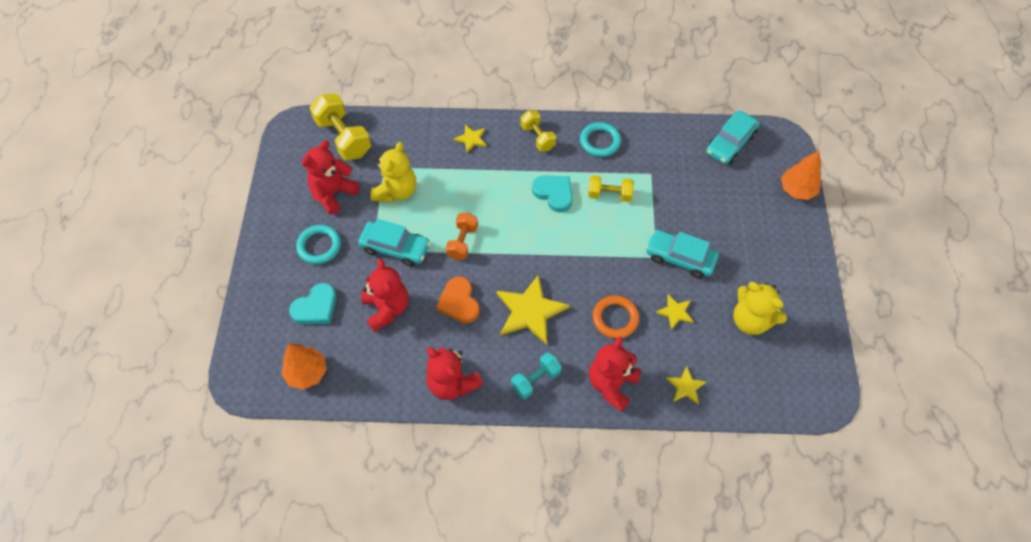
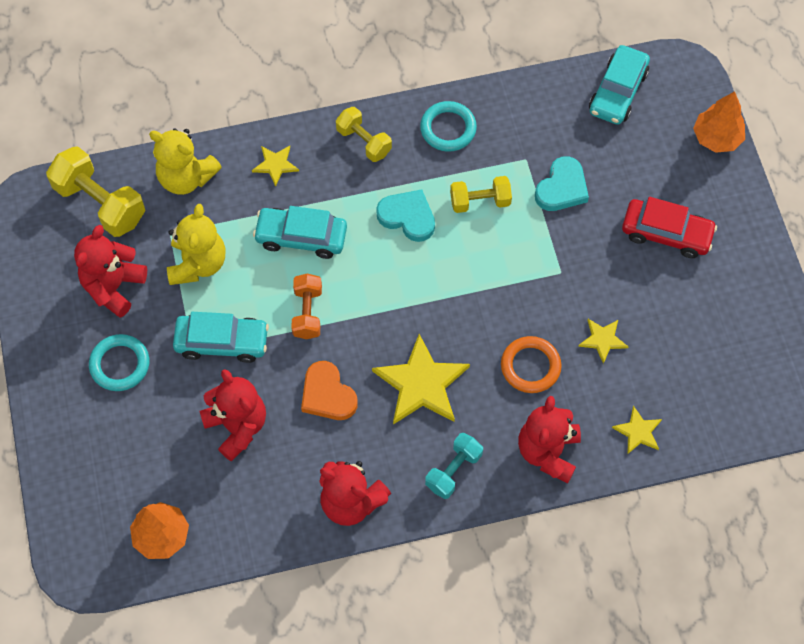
camera: 15 degrees left, 5 degrees up
(316, 307) = (144, 448): turquoise heart -> turquoise heart (562, 188)
(680, 258) = (591, 266): turquoise car -> turquoise car (301, 237)
(743, 247) = (666, 233): none -> red car
(751, 320) = (697, 327): yellow teddy bear -> yellow teddy bear (186, 177)

